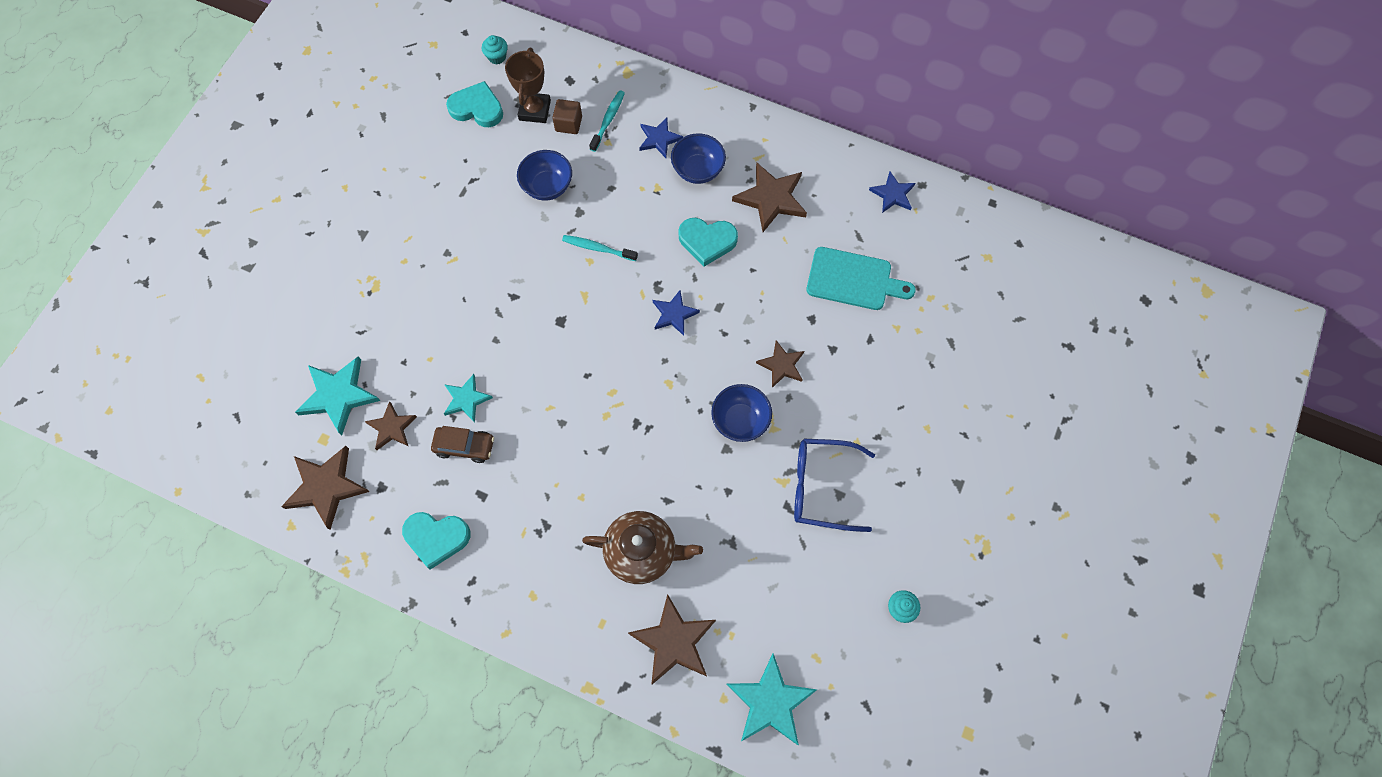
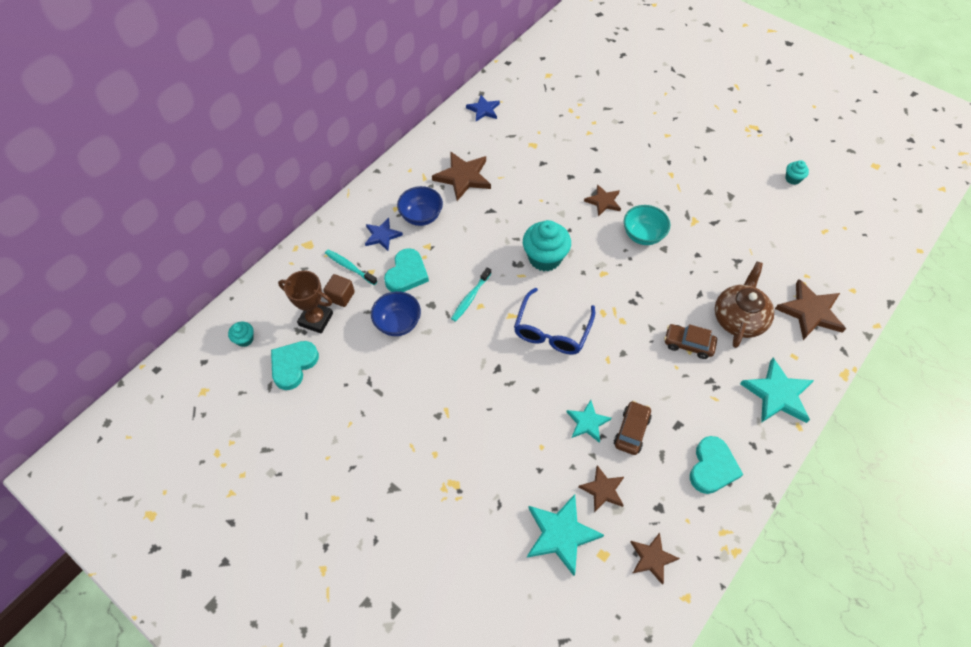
camera: 75 degrees left, 10 degrees down
(326, 487) = (652, 558): brown star -> brown star, size x0.62
(590, 494) = (688, 344): none -> brown car
(674, 314) = (545, 258): blue star -> turquoise cupcake
(707, 241) = (487, 224): turquoise heart -> turquoise heart (406, 273)
(740, 421) = (643, 235): blue bowl -> turquoise bowl
(770, 702) = (855, 263): turquoise star -> turquoise star (777, 394)
(822, 487) = (702, 200): blue glasses -> blue glasses (552, 330)
(853, 280) = (545, 146): turquoise cutting board -> none

